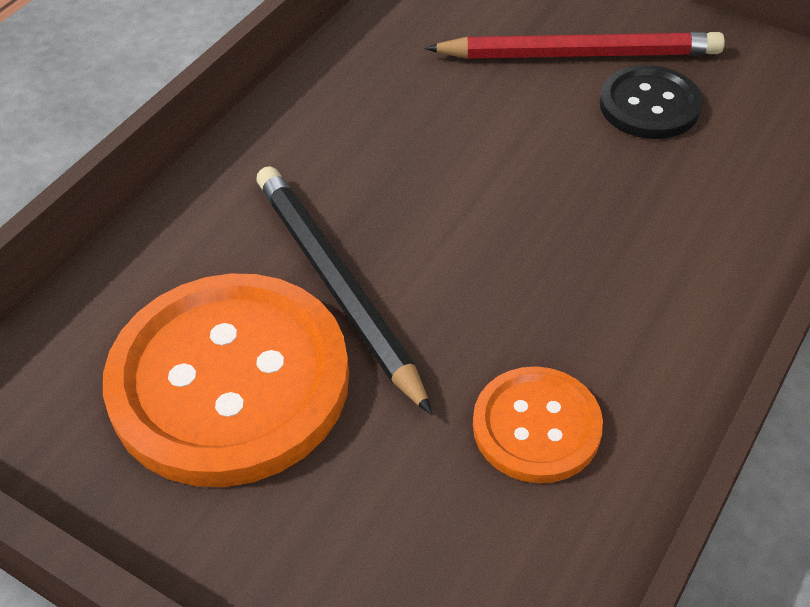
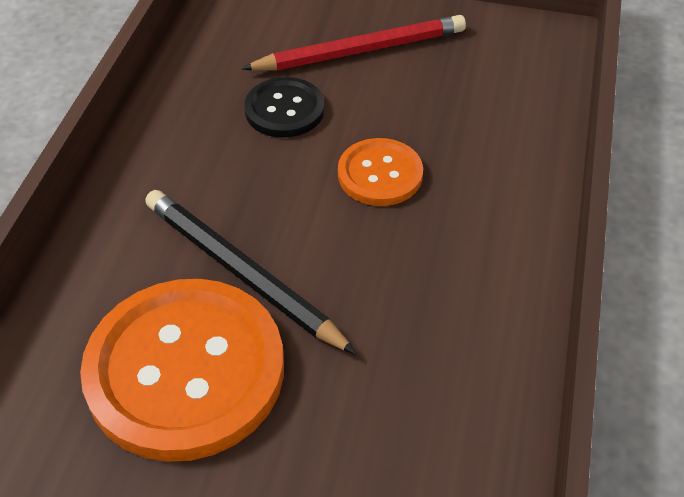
camera: 20 degrees left, 0 degrees up
(536, 427) = (434, 343): orange button -> orange button (380, 174)
(649, 105) = (426, 80): black button -> black button (284, 110)

